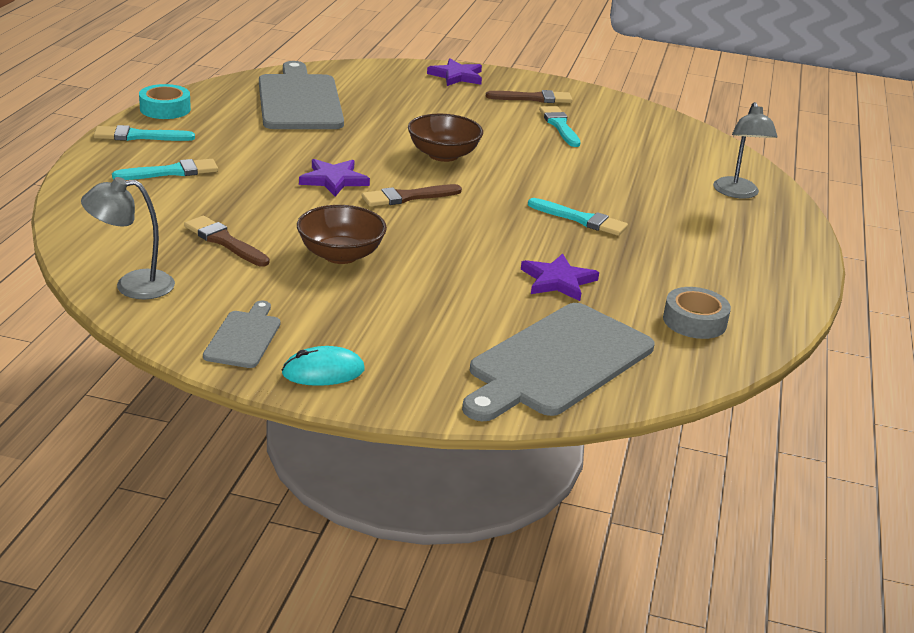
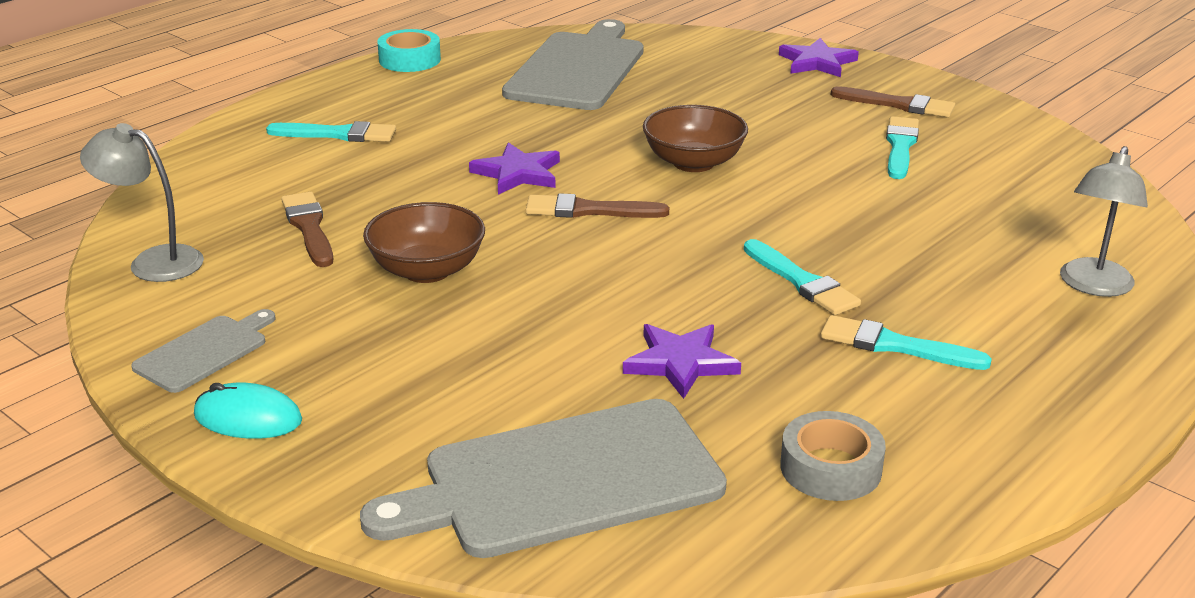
camera: 30 degrees right, 0 degrees up
(139, 136) = (347, 87): turquoise brush -> turquoise brush (895, 345)

